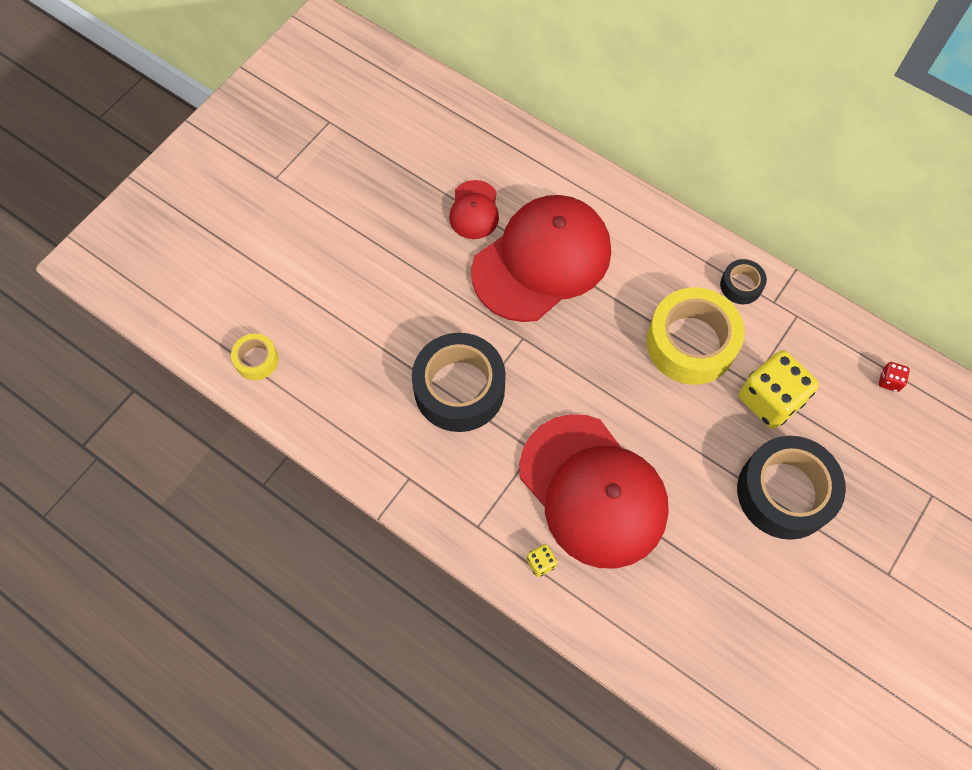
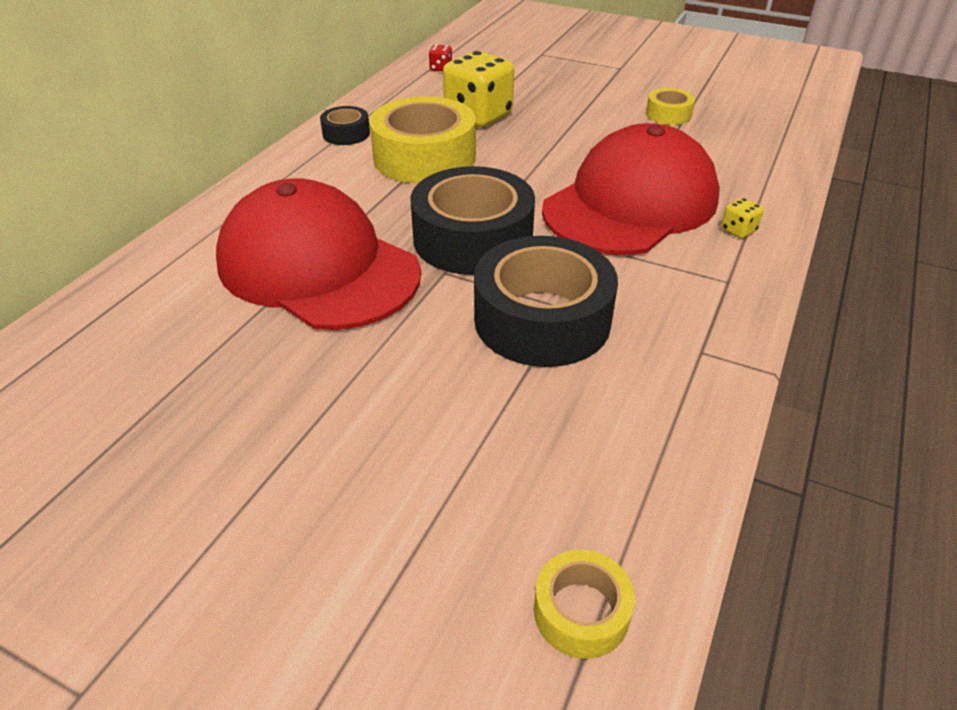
camera: 100 degrees left, 25 degrees down
(474, 210) = (221, 342): red cap -> none
(760, 584) = (668, 114): none -> yellow tape
(784, 492) = (572, 107): black tape -> black tape (473, 239)

